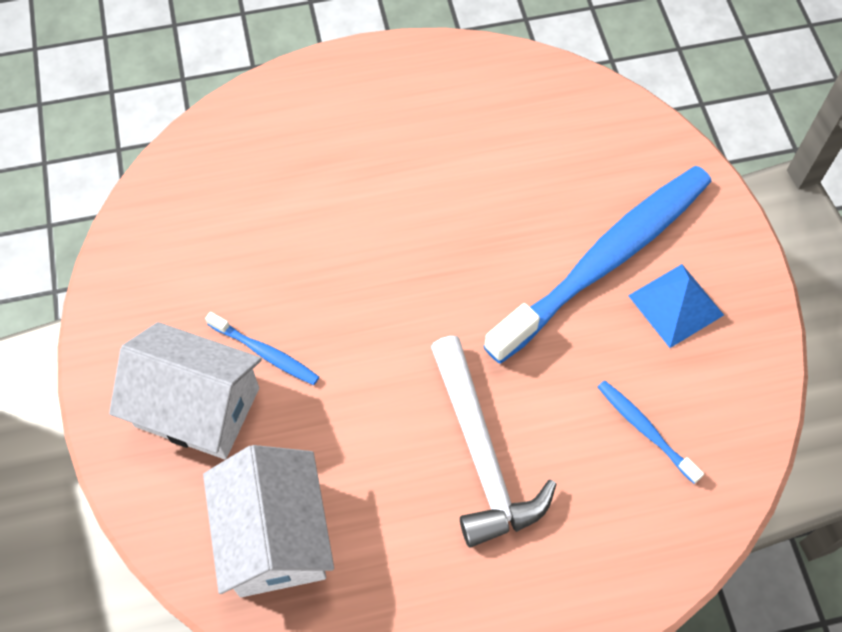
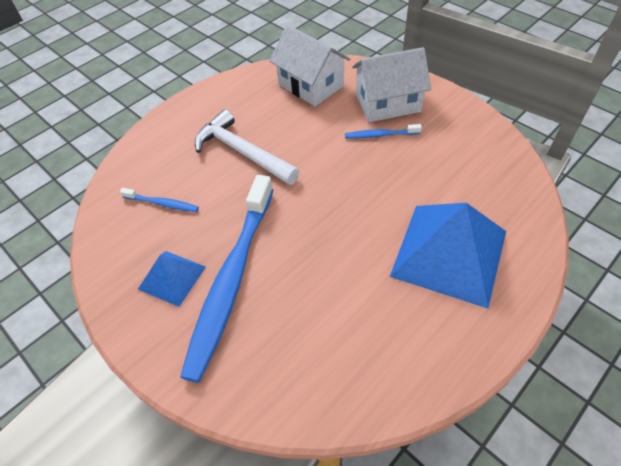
camera: 150 degrees right, 10 degrees down
(345, 148) = (449, 253): none -> blue pyramid

